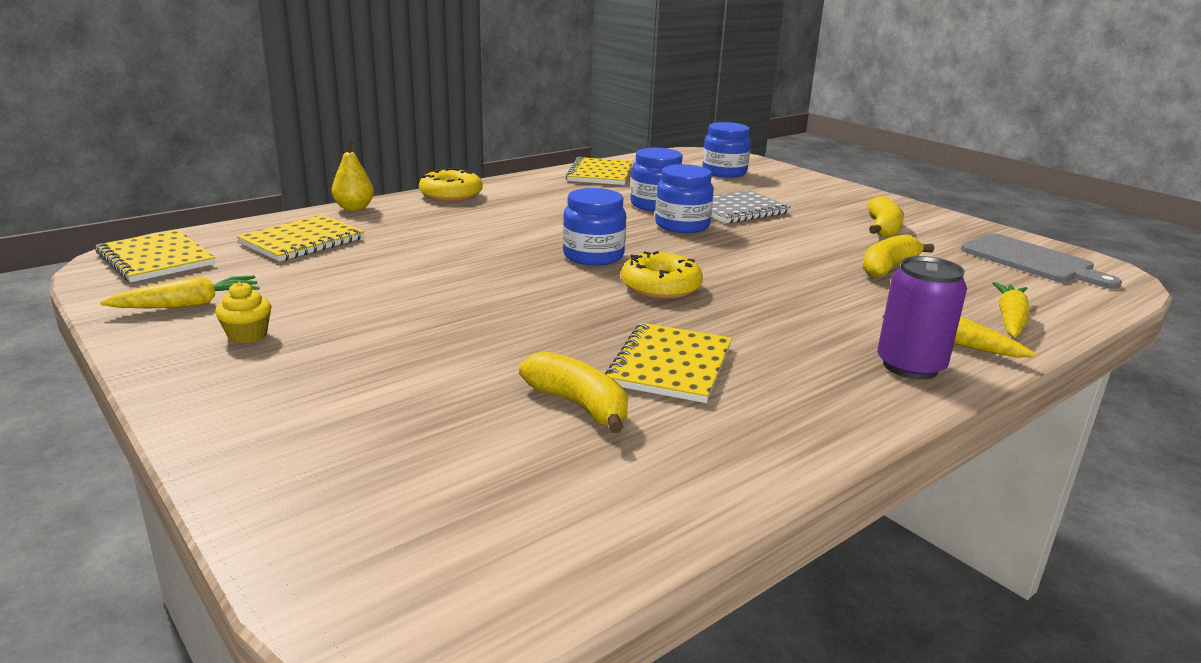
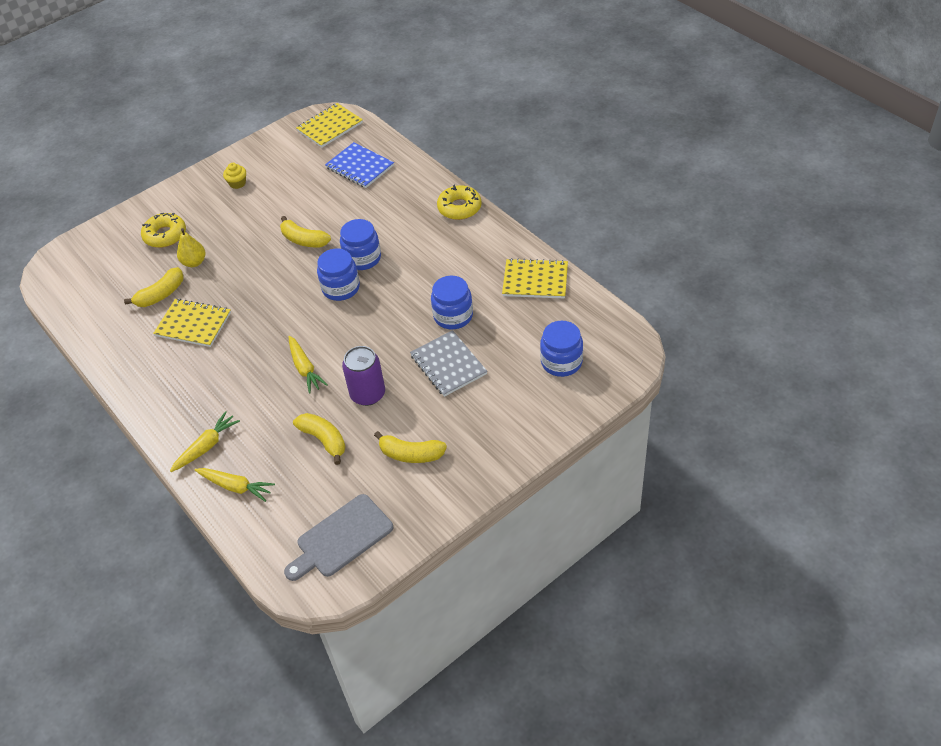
camera: 95 degrees right, 25 degrees up
(188, 305) = (271, 156): yellow carrot -> yellow carrot (305, 368)
(302, 241) = (360, 167): yellow notebook -> blue notebook
(354, 208) = (422, 171): yellow pear -> yellow pear (194, 262)
(468, 278) = (304, 240): none -> yellow banana
(660, 287) = (291, 320): yellow donut -> yellow donut (165, 235)
(682, 225) = (405, 331): blue jar -> blue jar (362, 258)
(910, 366) = (181, 420): purple can -> purple can (368, 394)

